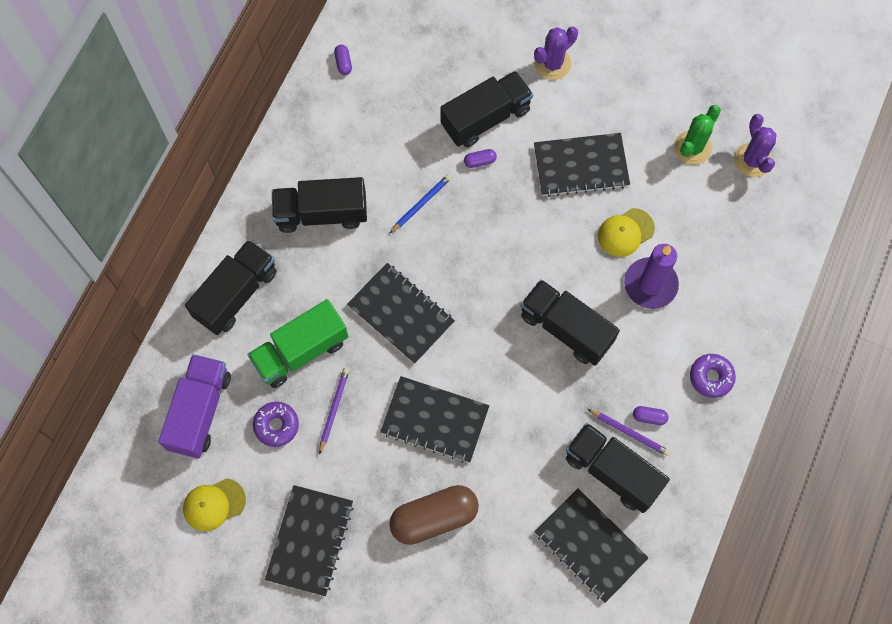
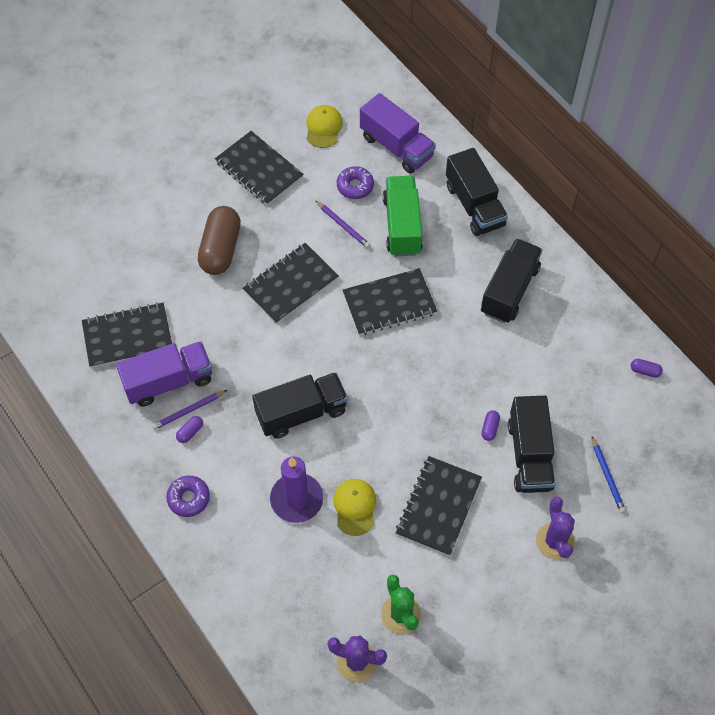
camera: 120 degrees right, 10 degrees down
(421, 204) = (476, 364): blue pencil -> blue pencil (607, 476)
(612, 472) = (168, 381): black truck -> purple truck

